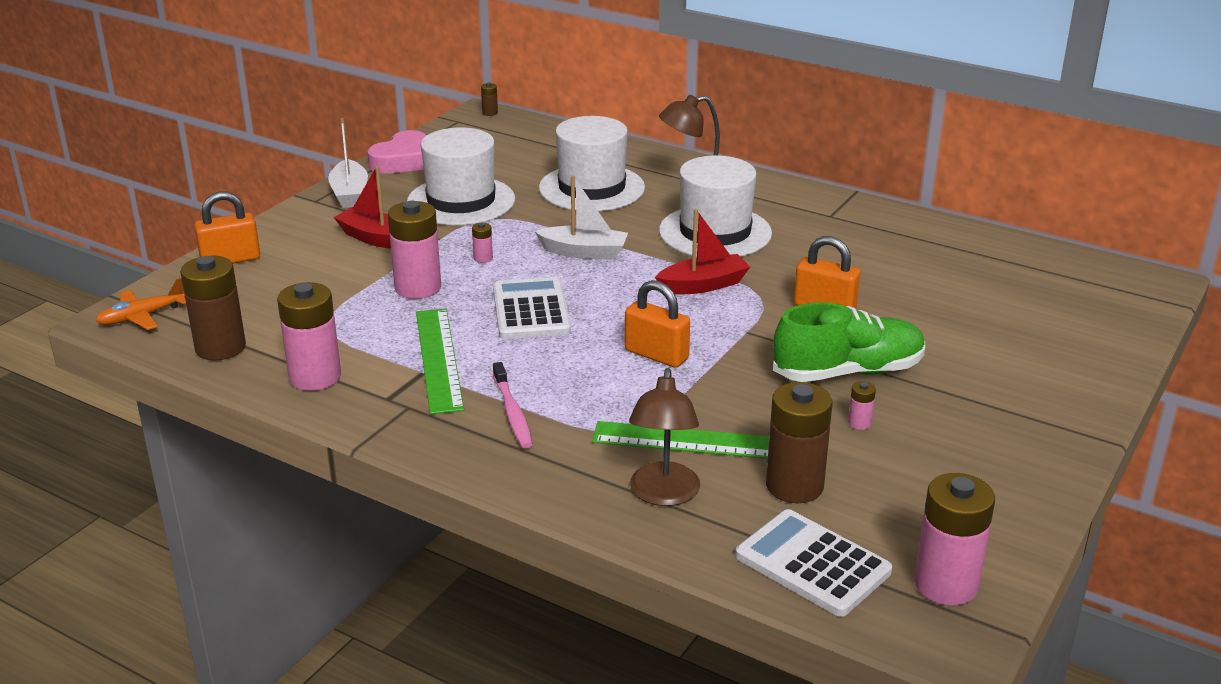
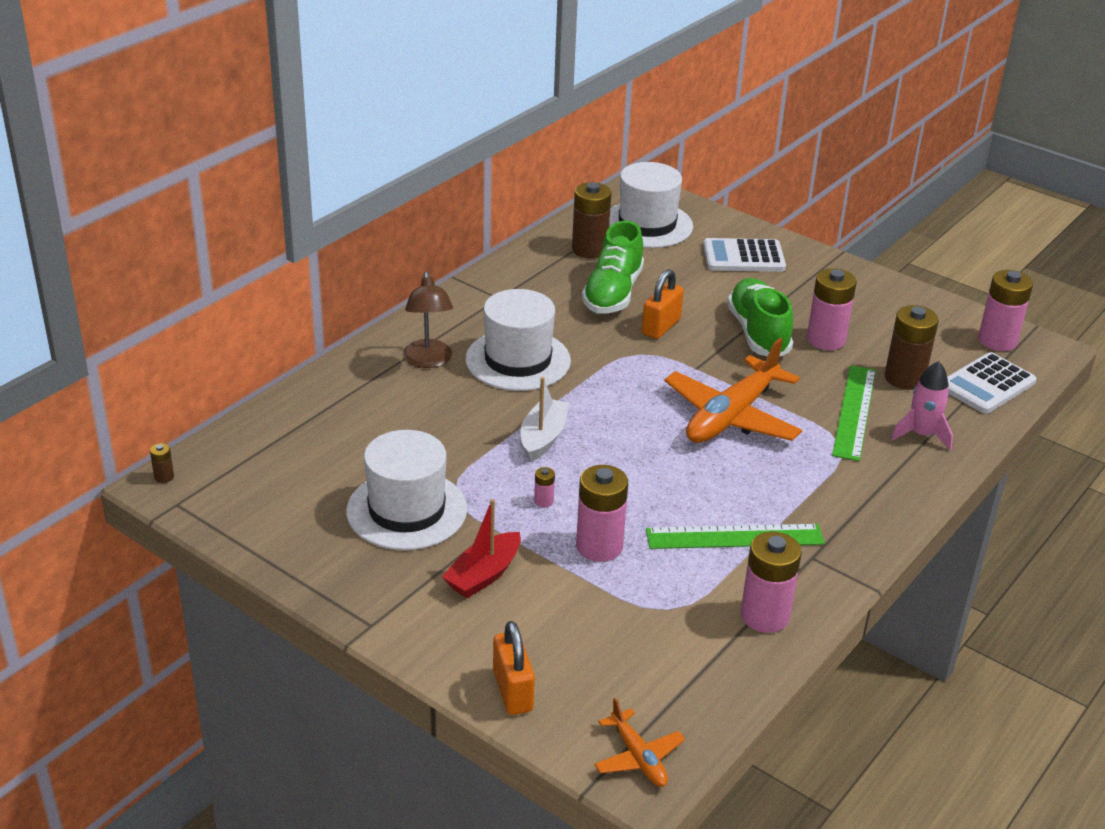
camera: 85 degrees left, 5 degrees up
(220, 348) = (708, 686): brown battery -> brown battery (589, 249)
(349, 194) = (361, 596): white boat -> none
(403, 160) = (280, 551): pink heart -> none
(512, 413) = (819, 498): pink toothbrush -> none
(531, 310) = (651, 477): white calculator -> white calculator (743, 257)
(591, 188) = (401, 420): white hat -> white hat (647, 224)
(656, 355) = (731, 416): orange padlock -> orange plane
(663, 495) = (921, 435): brown lamp -> pink rocket
(703, 285) = (616, 379): red boat -> none
(859, 423) = (826, 340): pink battery -> pink battery, size x2.32
(880, 276) = (613, 293): none -> green shoe

